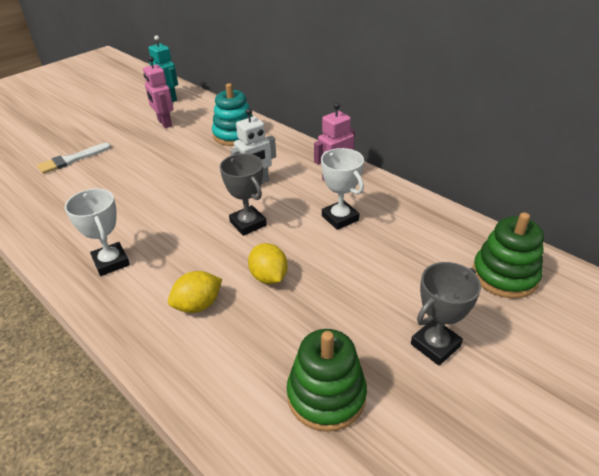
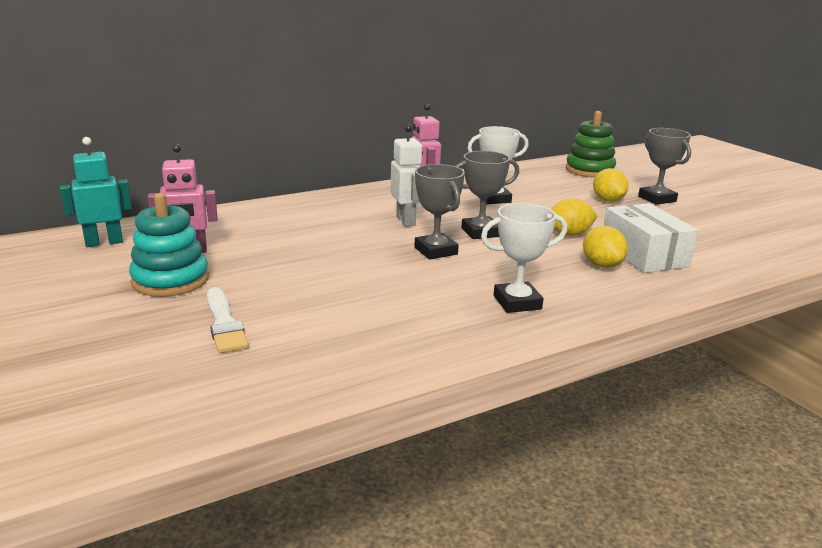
camera: 75 degrees left, 15 degrees down
(198, 208) = (436, 251): none -> grey trophy
(234, 135) = (282, 217): turquoise stacking toy -> turquoise stacking toy (170, 280)
(236, 335) = (643, 254): none -> white box
(326, 395) = (706, 234): green stacking toy -> none
(394, 299) = (608, 200): none -> yellow lemon

